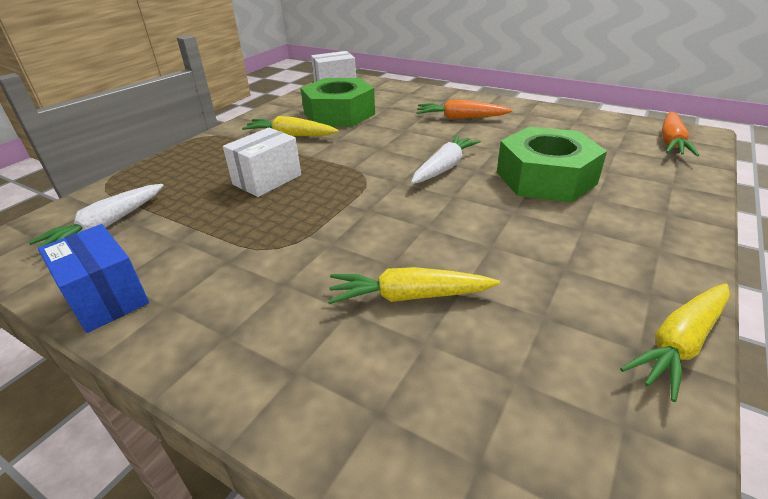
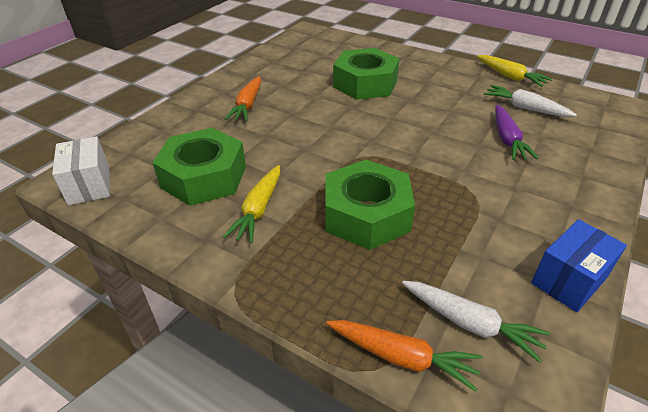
camera: 90 degrees left, 5 degrees up
(267, 180) = (366, 215): white box -> green nut
(409, 296) = (507, 139): yellow carrot -> purple carrot
(444, 167) = (347, 119): white carrot -> white carrot (525, 108)
(671, 142) = (317, 39): orange carrot -> orange carrot (401, 357)

